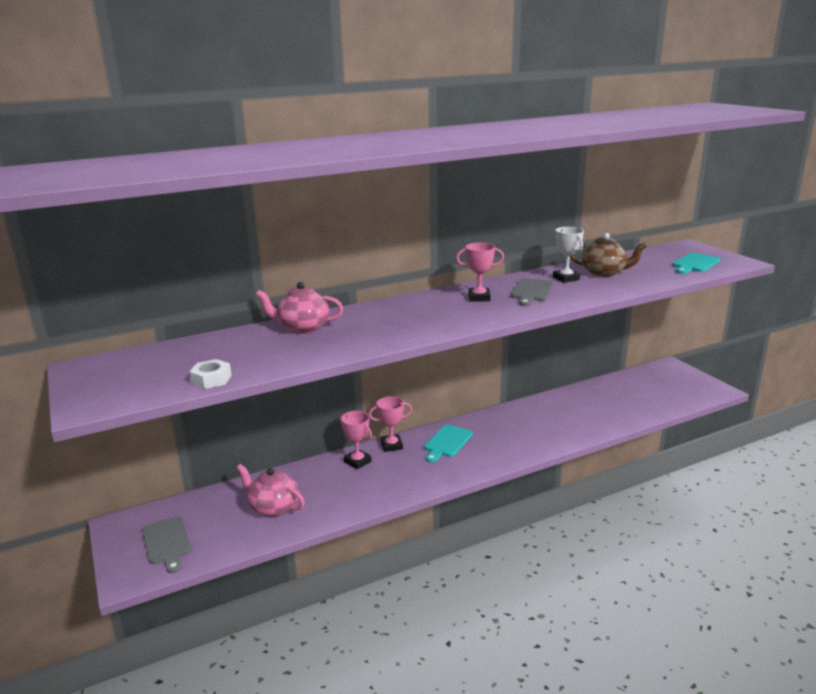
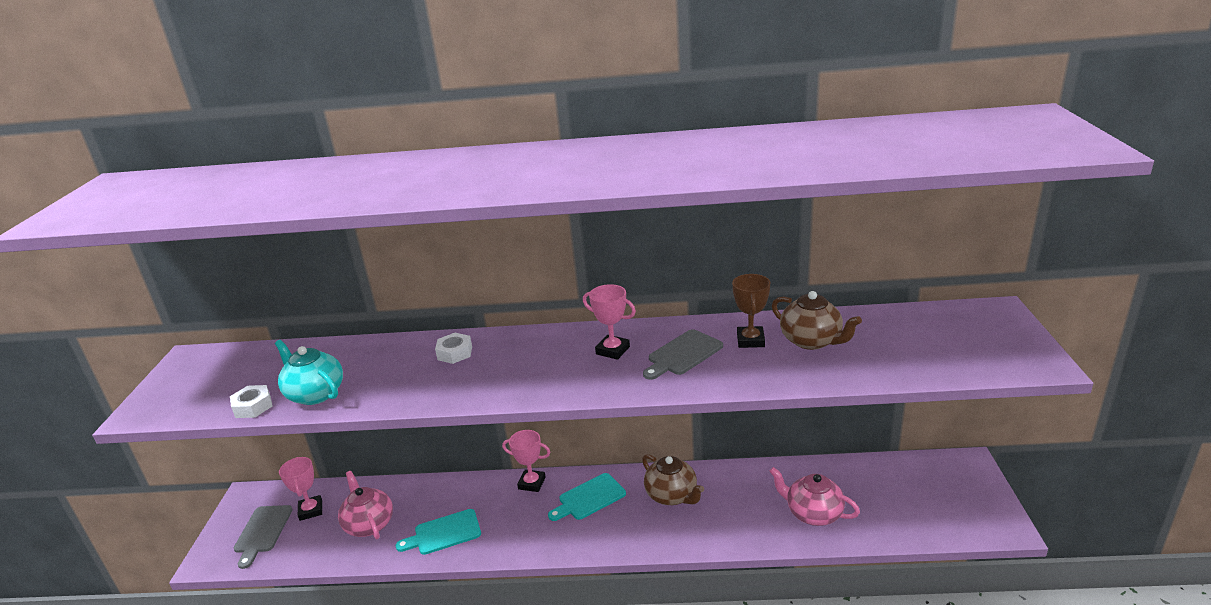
camera: 30 degrees right, 5 degrees up
(262, 361) = (315, 394): none -> turquoise teapot
(302, 328) = (397, 353): pink teapot -> pink teapot (813, 513)
(354, 319) = (455, 353): none -> white nut
(357, 461) = (484, 493): pink trophy -> pink trophy (311, 510)
(506, 426) = (672, 495): none -> brown teapot
(566, 278) = (750, 340): white trophy -> brown trophy
(694, 264) = (962, 351): turquoise cutting board -> turquoise cutting board (444, 533)

